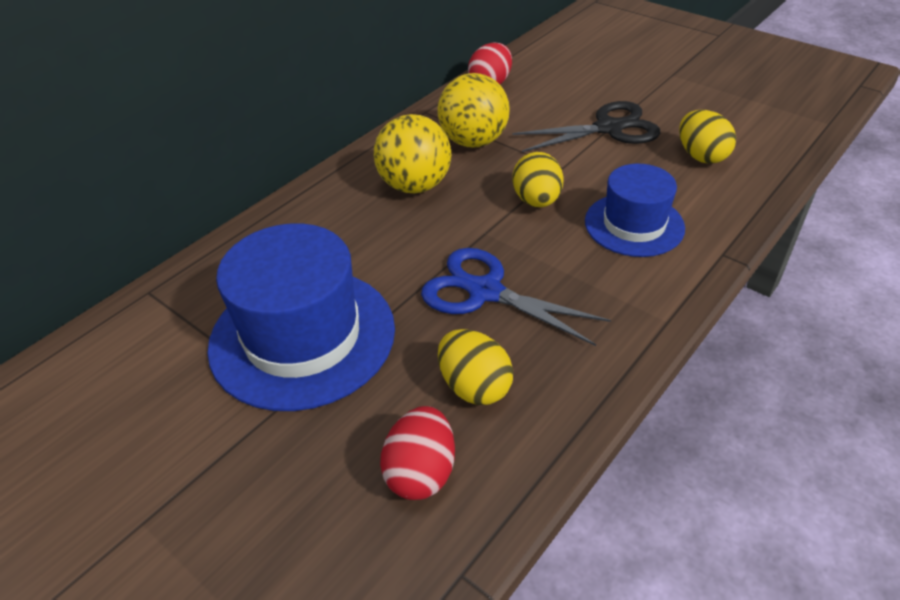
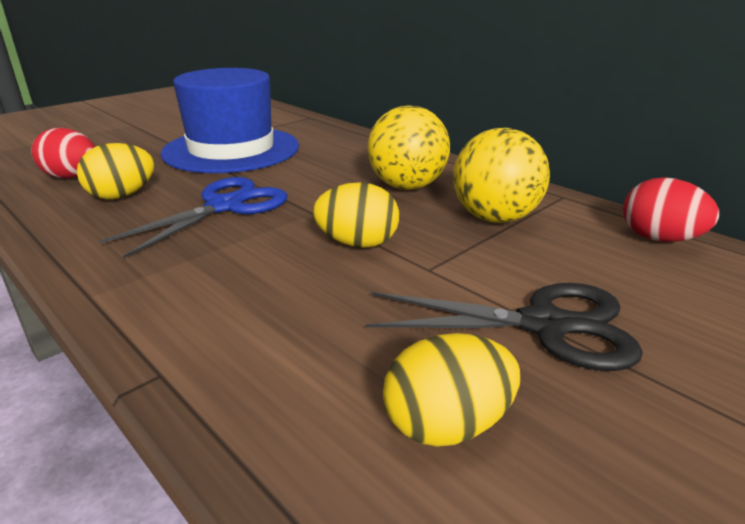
camera: 95 degrees right, 15 degrees down
(608, 128) = (544, 325): black scissors -> black scissors turned 75 degrees counterclockwise
(634, 224) = (275, 304): blue hat -> none

